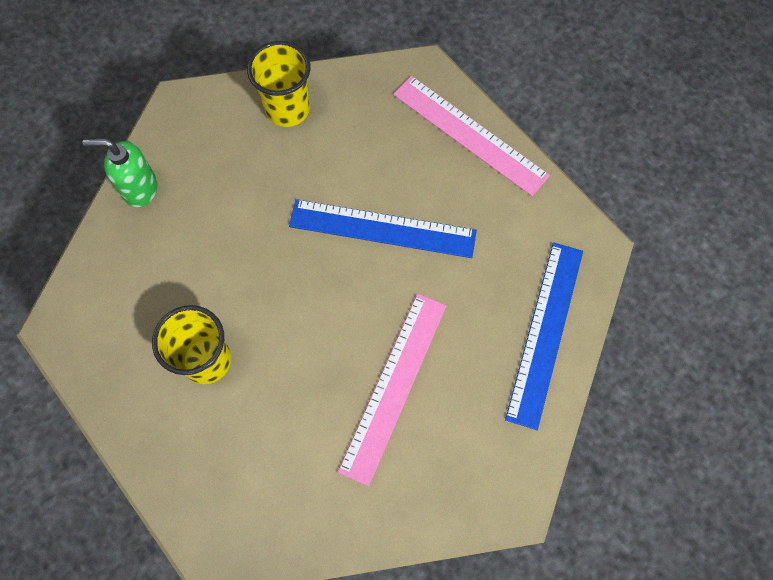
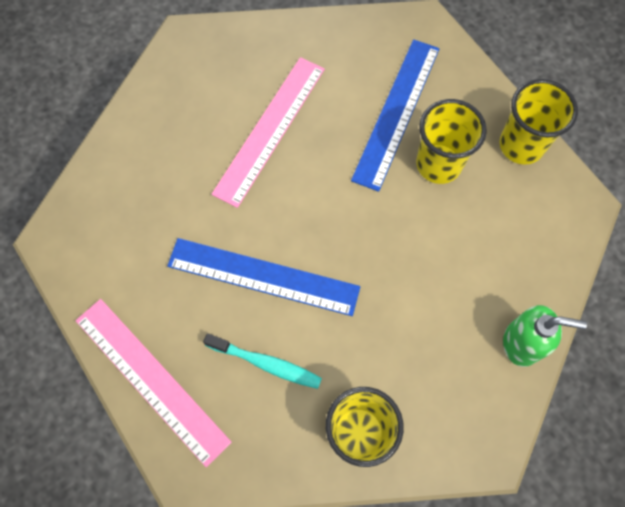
camera: 175 degrees left, 0 degrees up
(113, 391) = (521, 145): none -> yellow cup
(370, 154) = (266, 363): none -> turquoise toothbrush
(545, 332) = (124, 163): blue ruler -> blue ruler (396, 113)

